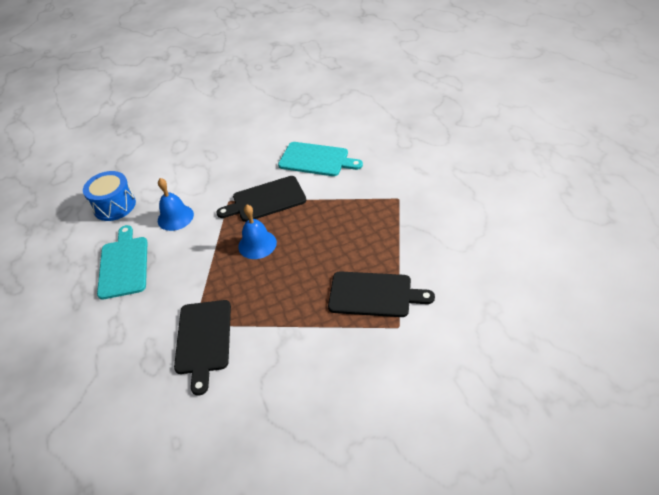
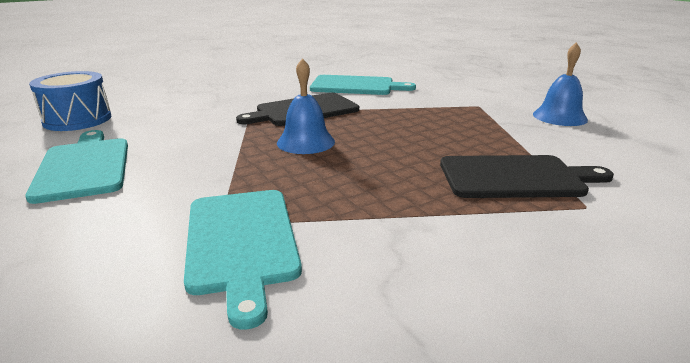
camera: 15 degrees left, 20 degrees down
(175, 217) = (173, 125): blue bell -> blue bell (559, 117)
(203, 340) = (241, 242): black cutting board -> turquoise cutting board

